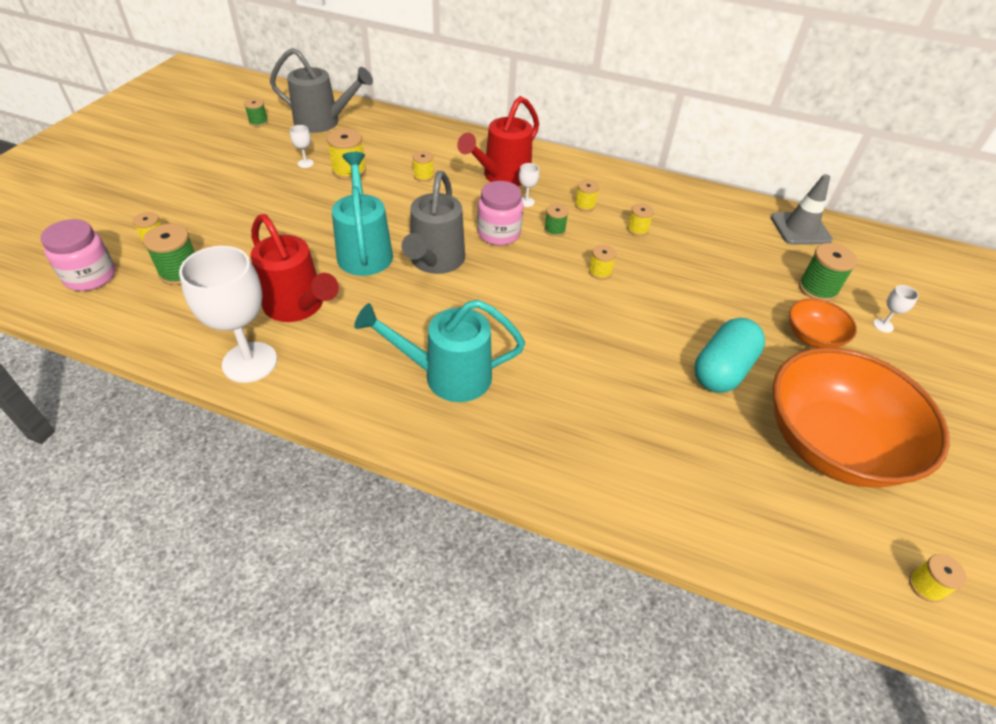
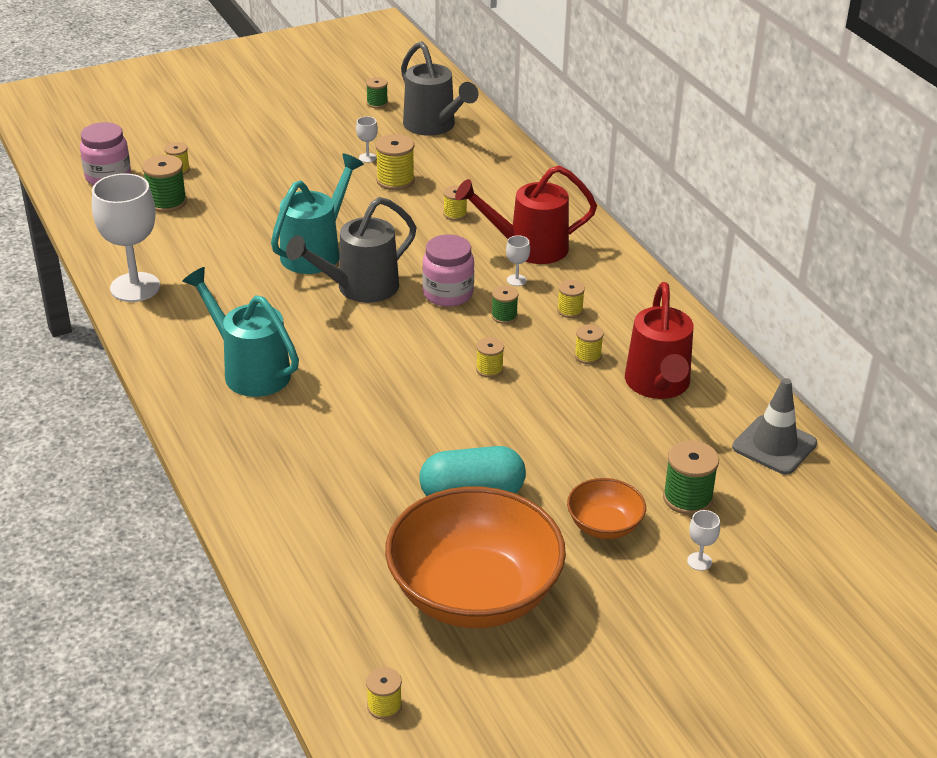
camera: 45 degrees right, 10 degrees down
(298, 307) = (213, 268): red watering can -> red watering can (658, 385)

